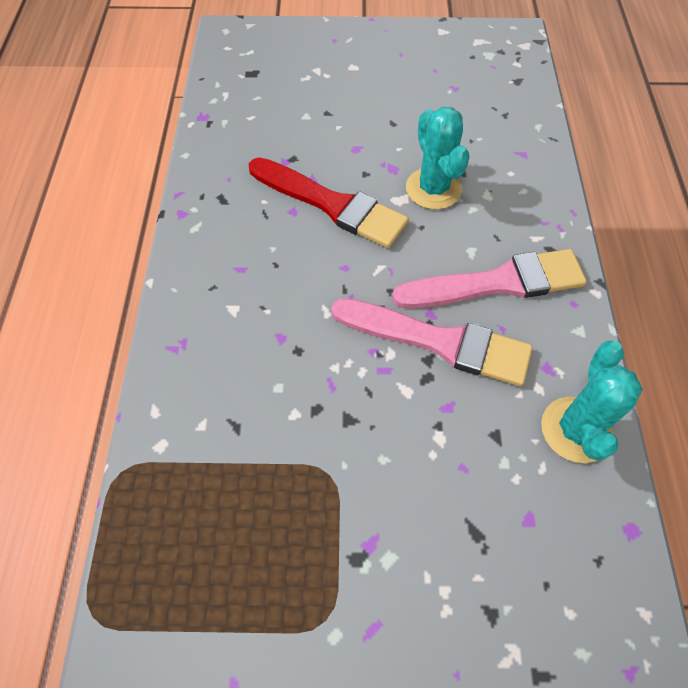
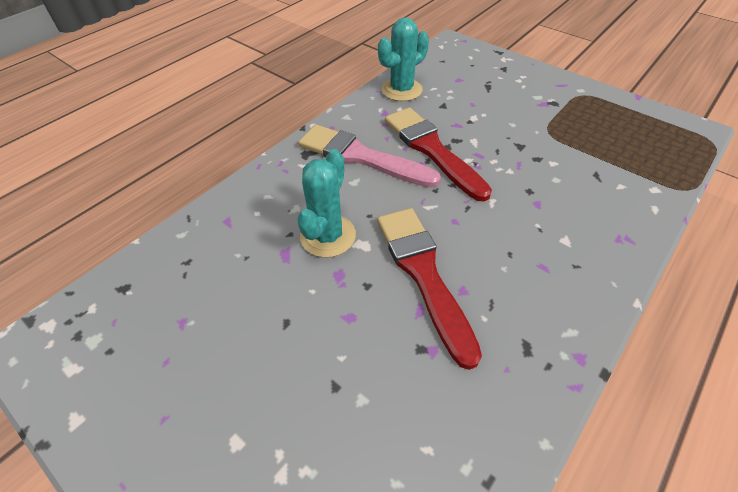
camera: 140 degrees left, 10 degrees down
(439, 341) = (432, 150): pink brush -> red brush

